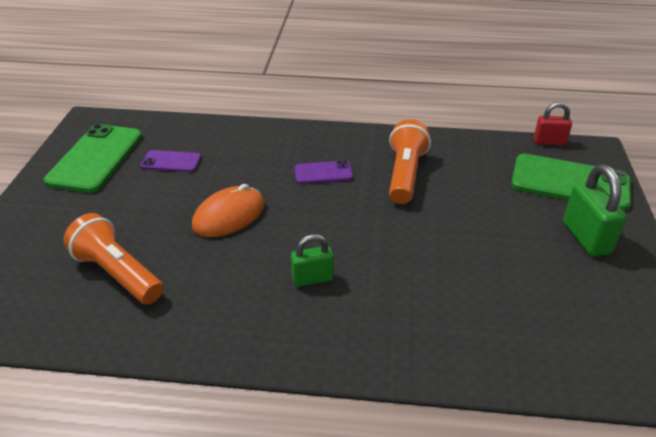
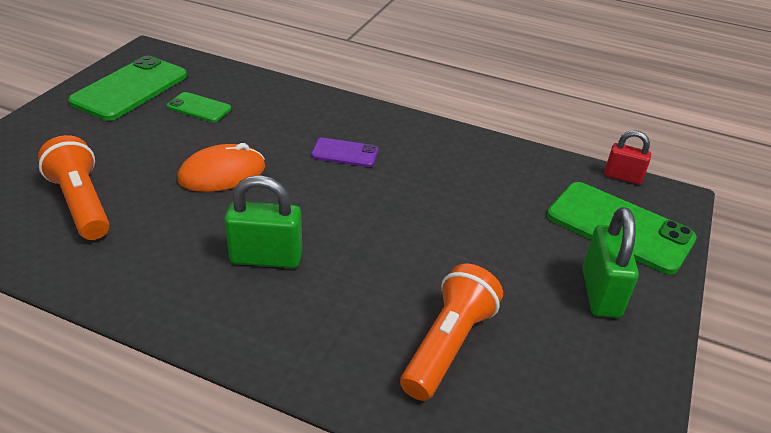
camera: 15 degrees right, 0 degrees up
(171, 162) = (199, 108): purple phone -> green phone
(312, 279) = (266, 257): green padlock -> green padlock, size x1.56
(405, 174) = (432, 175): orange flashlight -> orange flashlight (448, 345)

